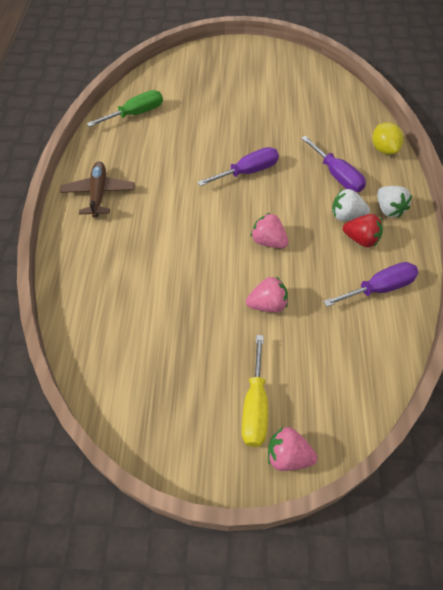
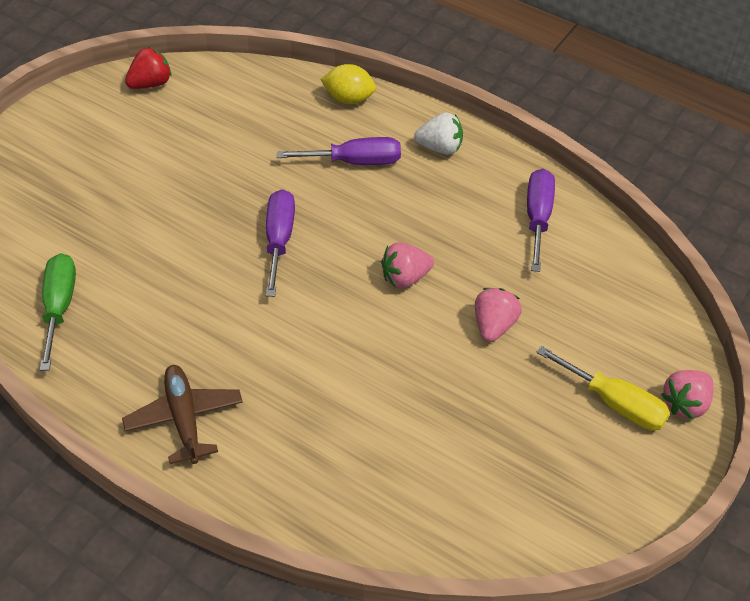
camera: 60 degrees left, 5 degrees down
(99, 194) = (184, 419): brown plane -> brown plane turned 45 degrees clockwise
(346, 216) = (421, 188): white strawberry -> none
(361, 239) = (463, 195): red strawberry -> red strawberry (151, 83)

